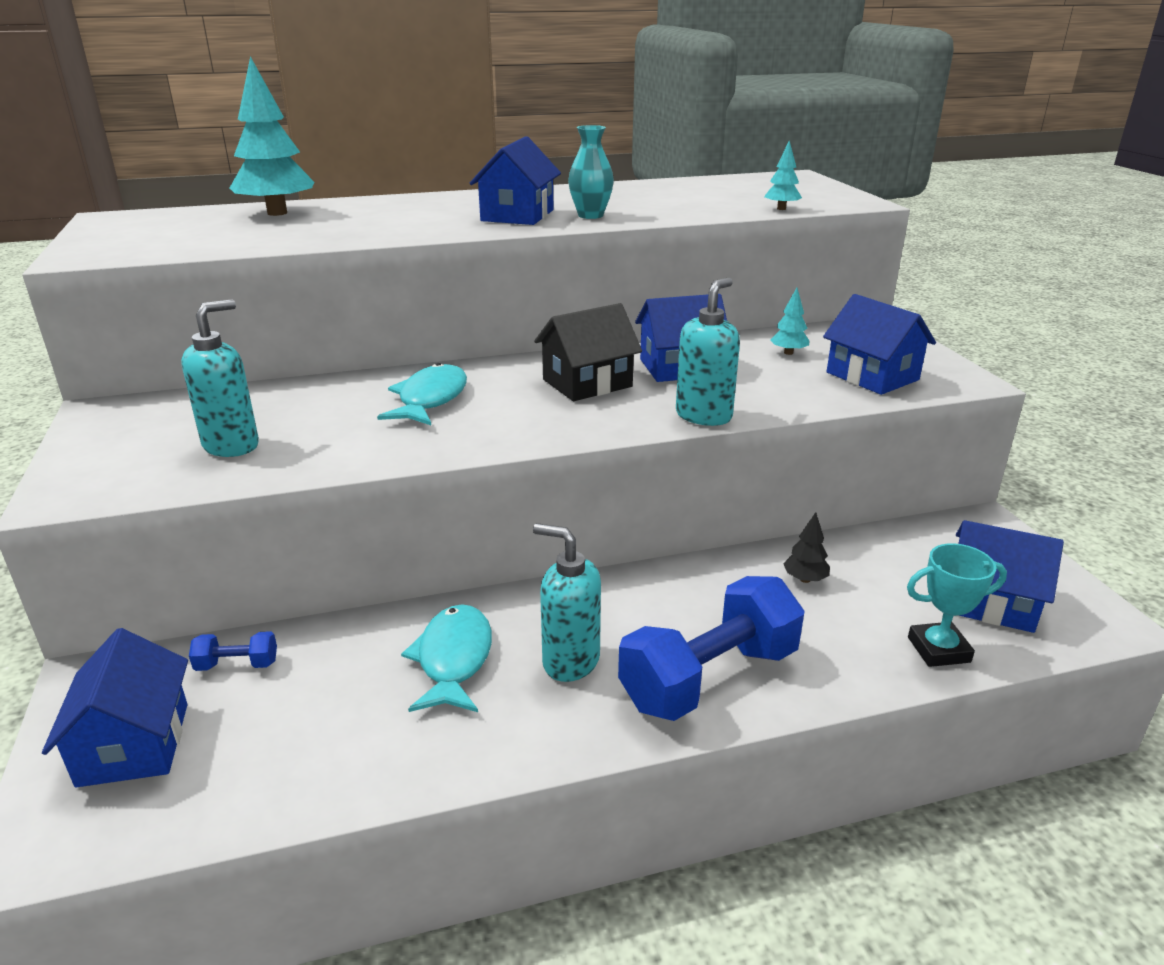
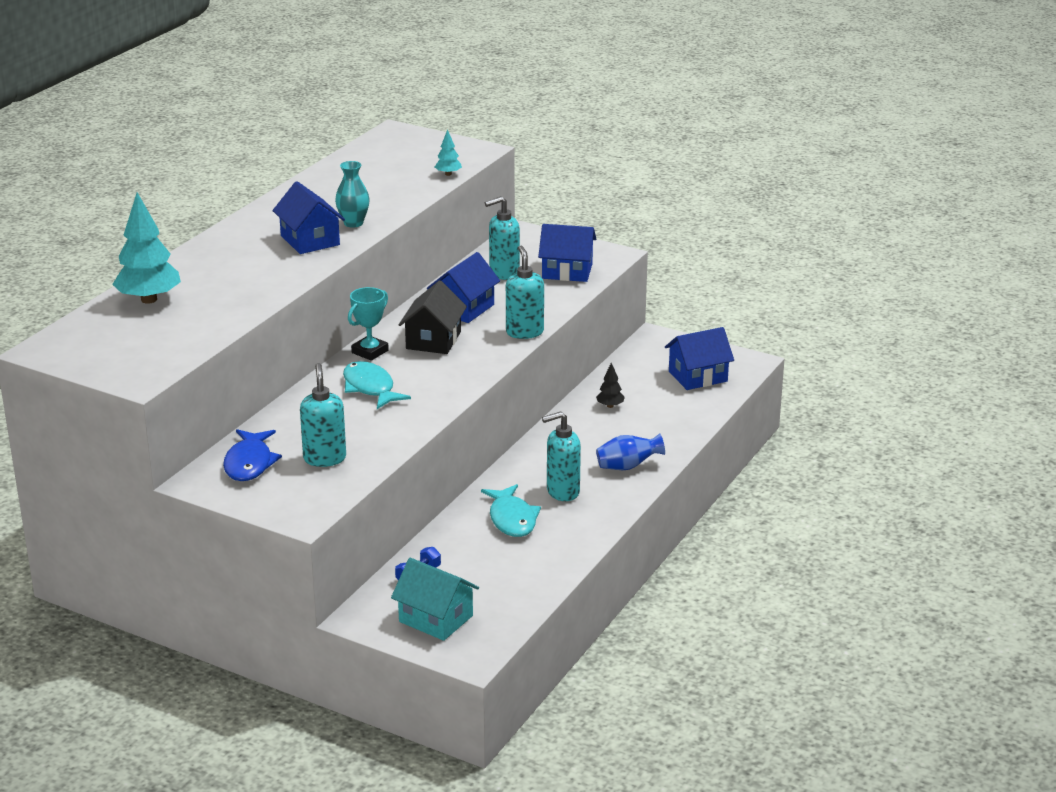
camera: 45 degrees left, 0 degrees up
(134, 744) = (436, 619): blue house -> turquoise house
(173, 416) = (249, 463): none -> blue fish
(453, 660) = (512, 519): turquoise fish -> turquoise fish turned 150 degrees counterclockwise
(709, 678) = (627, 466): blue dumbbell -> blue vase
(788, 353) = (504, 273): turquoise tree -> turquoise soap dispenser
(938, 650) = (700, 408): turquoise trophy -> turquoise trophy (370, 352)

